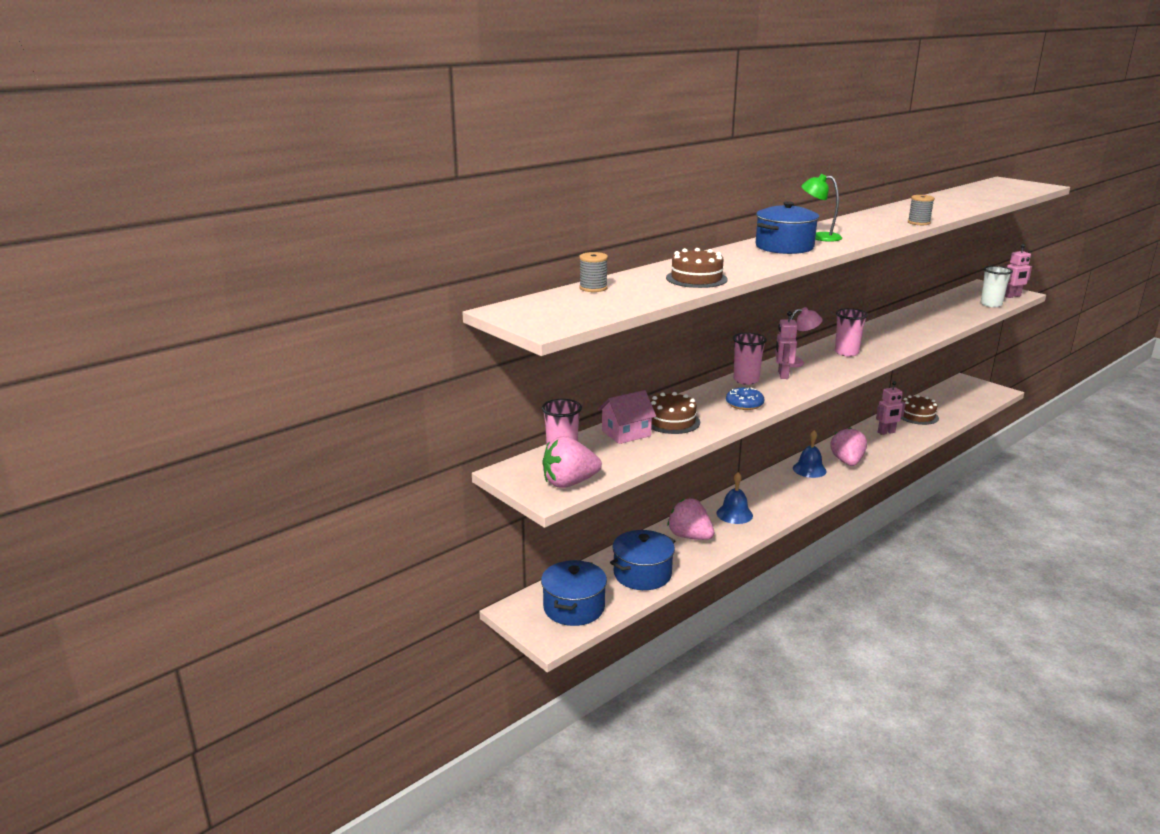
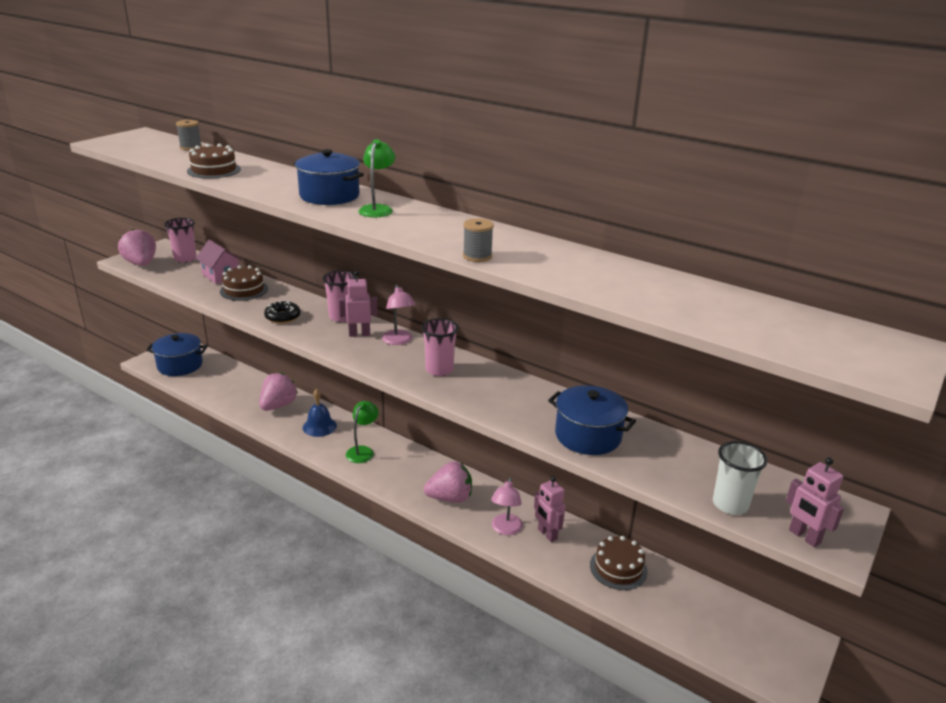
camera: 75 degrees right, 5 degrees up
(642, 574) = (221, 388): blue pot -> blue pot (588, 436)
(744, 404) = (282, 317): blue donut -> black donut
(779, 494) = (362, 451): none -> green lamp
(809, 469) = (423, 470): blue bell -> none
(883, 446) = (505, 529): none -> pink lamp

